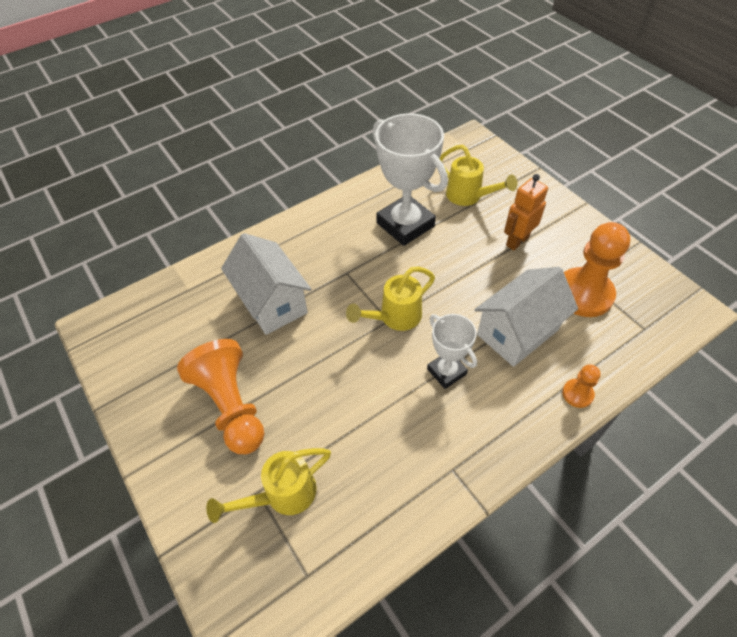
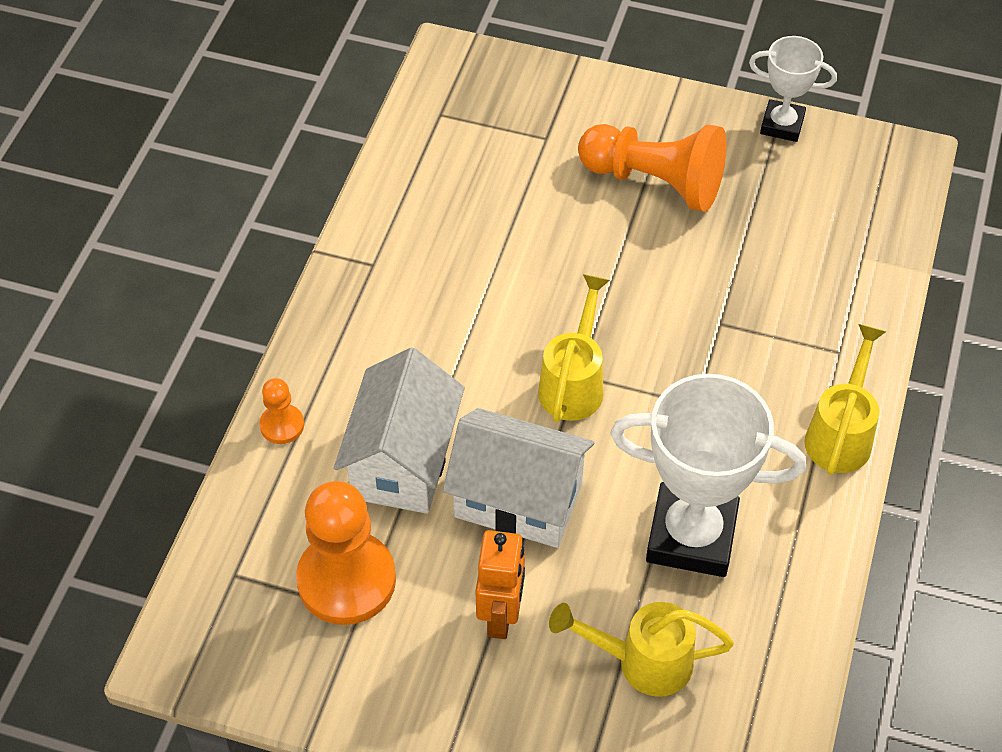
camera: 140 degrees right, 0 degrees up
(272, 302) = (743, 306): white house -> white house (518, 500)
(282, 495) = (520, 148): yellow watering can -> yellow watering can (841, 433)
(446, 371) = (455, 356): white trophy -> white trophy (782, 125)

